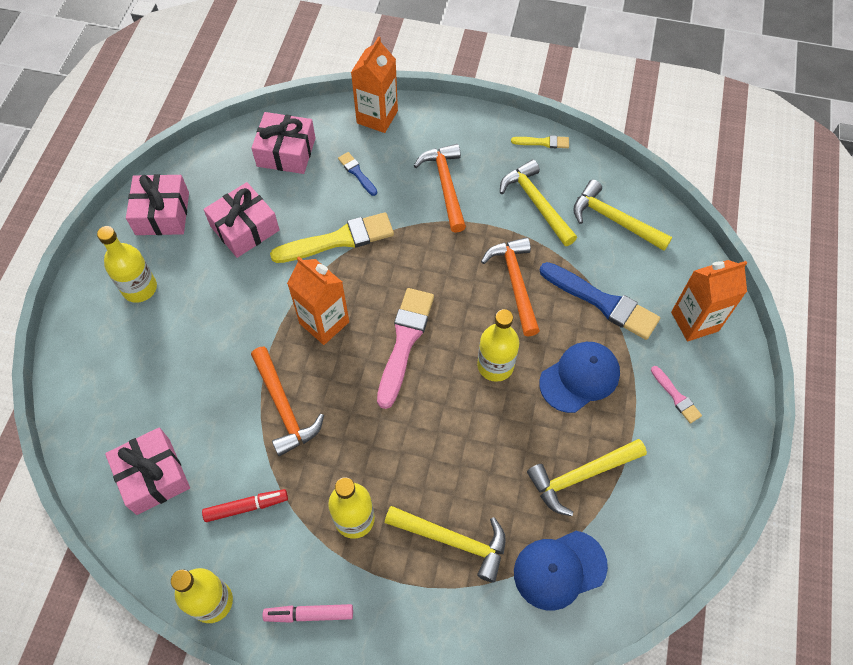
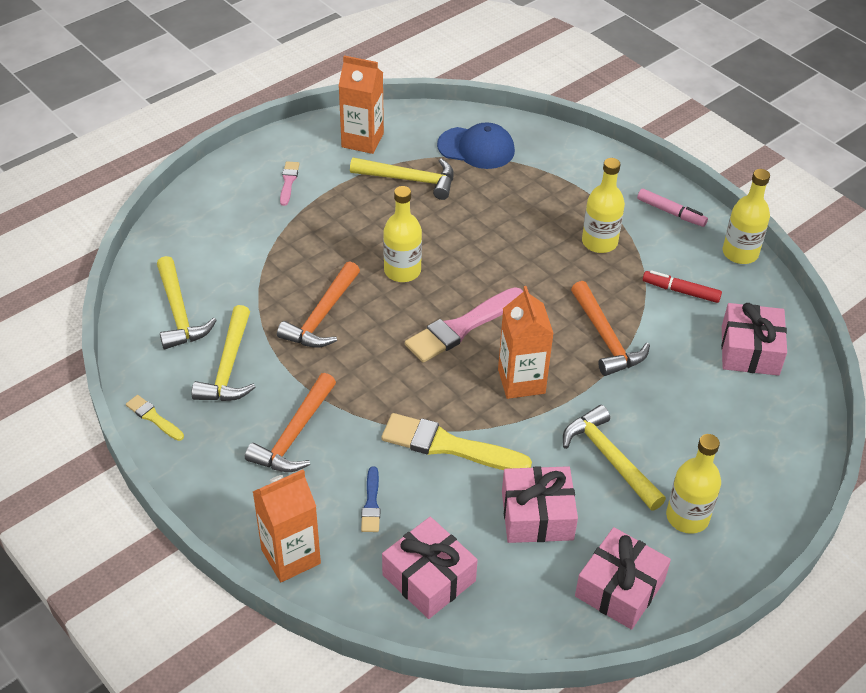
camera: 145 degrees left, 15 degrees down
(284, 407) = (605, 338): orange hammer -> orange hammer turned 150 degrees clockwise
(453, 540) = (536, 196): yellow hammer -> yellow hammer (610, 458)
(580, 378) = (345, 229): blue cap -> none
(602, 302) = (267, 262): blue brush -> none
(694, 321) = (214, 212): orange carton -> orange carton (362, 140)

